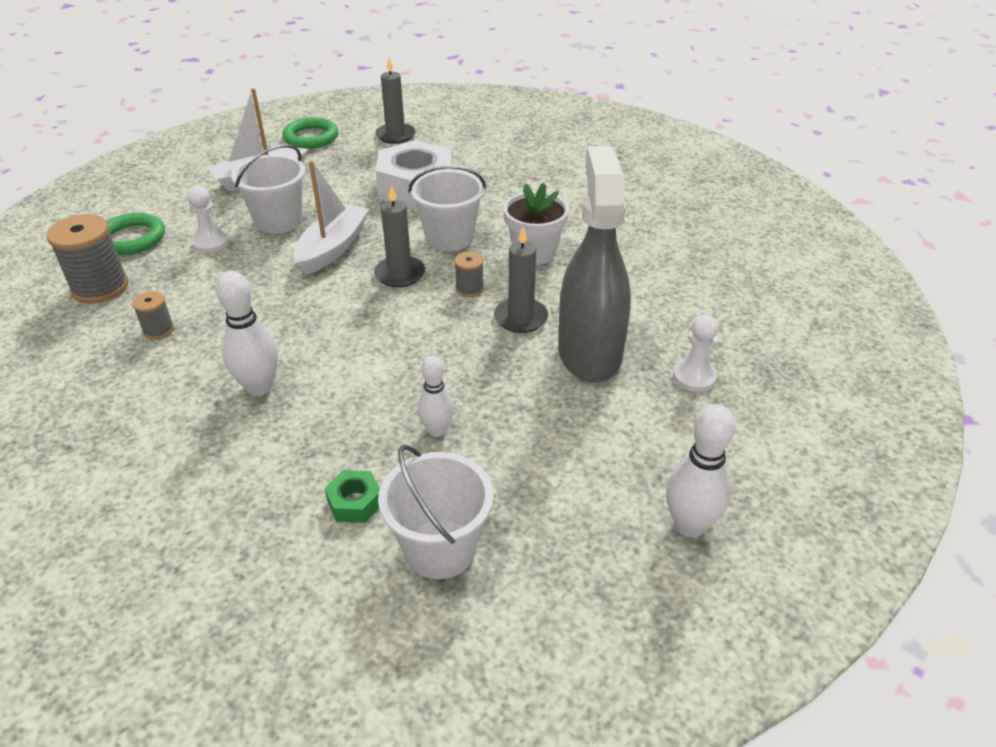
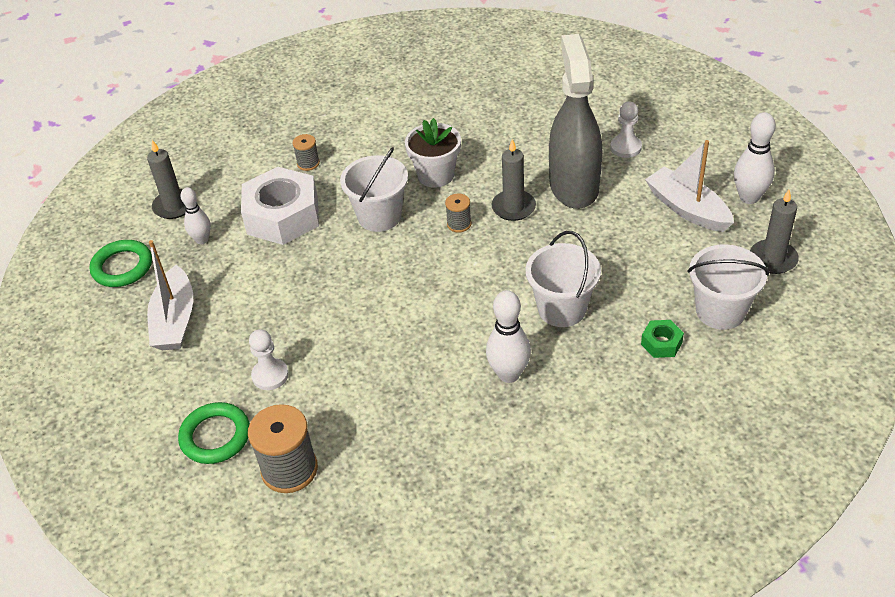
camera: 60 degrees left, 5 degrees up
(158, 330) = (390, 431): grey spool -> grey spool (308, 163)
(278, 221) = (267, 320): white bucket -> white bucket (562, 309)
(332, 248) = (342, 292): white boat -> white boat (687, 209)
(400, 274) = (411, 259): grey candle -> grey candle (773, 259)
(437, 430) = (612, 285): white bowling pin -> white bowling pin (202, 240)
(589, 353) = (574, 186): grey spray bottle -> grey spray bottle turned 60 degrees clockwise

